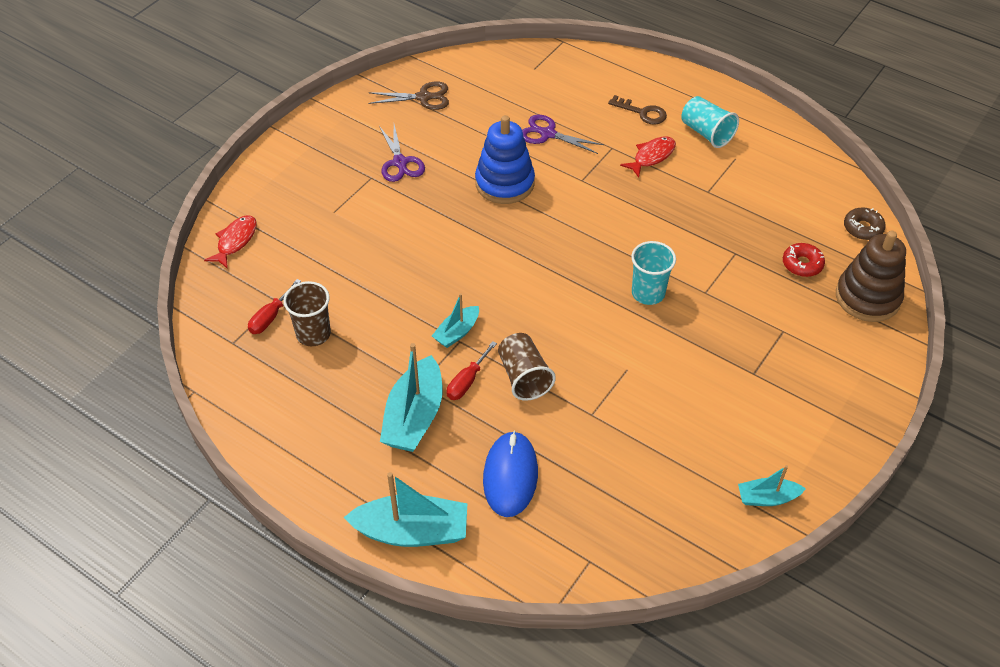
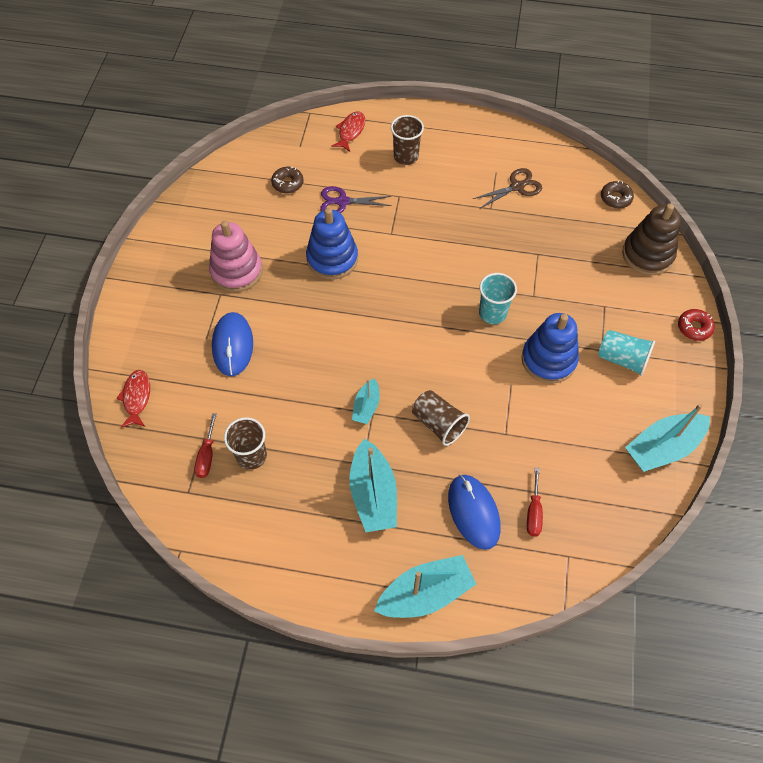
camera: 25 degrees left, 10 degrees up
(355, 228) = (233, 345): none -> blue mouse
(400, 162) = (236, 271): purple scissors -> pink stacking toy
(423, 97) = (223, 204): brown scissors -> brown scissors (517, 187)
(467, 381) = (397, 446): red screwdriver -> red screwdriver (533, 512)
(500, 99) = (287, 183): none -> brown donut
(642, 112) = (406, 156): brown key -> brown cup
(652, 156) = (433, 193): red fish -> red fish (350, 131)
(684, 361) = (548, 360): none -> blue stacking toy
(706, 133) = (463, 157): turquoise cup -> turquoise cup (622, 359)
(767, 498) = (662, 448): turquoise boat -> turquoise boat, size x1.80
(802, 264) = (589, 245): red donut -> red donut (694, 327)

